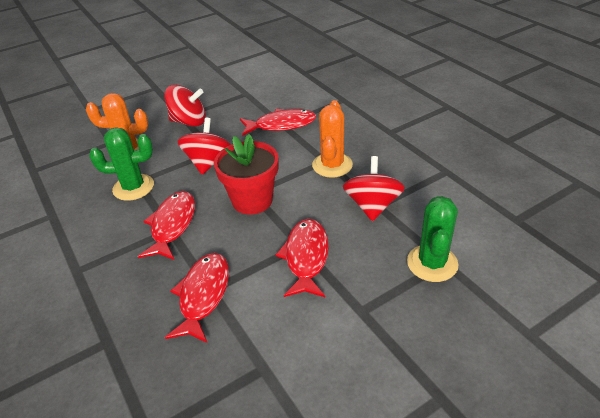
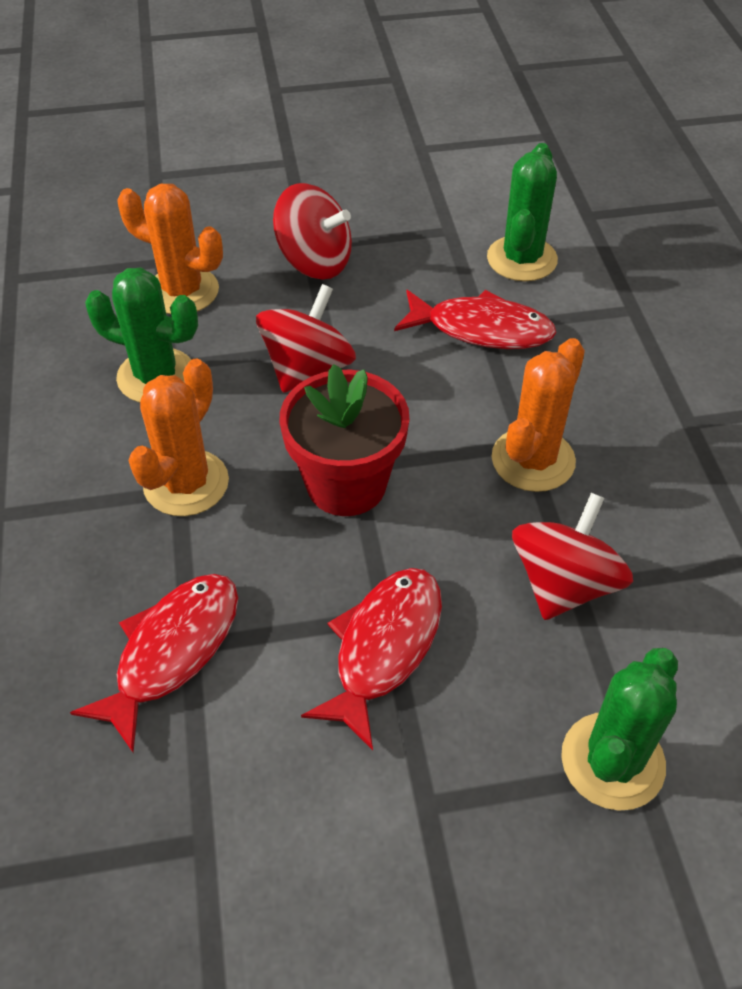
camera: 20 degrees right, 10 degrees up
(172, 225) = (186, 483): red fish -> orange cactus
(284, 95) = (521, 259): none -> green cactus

